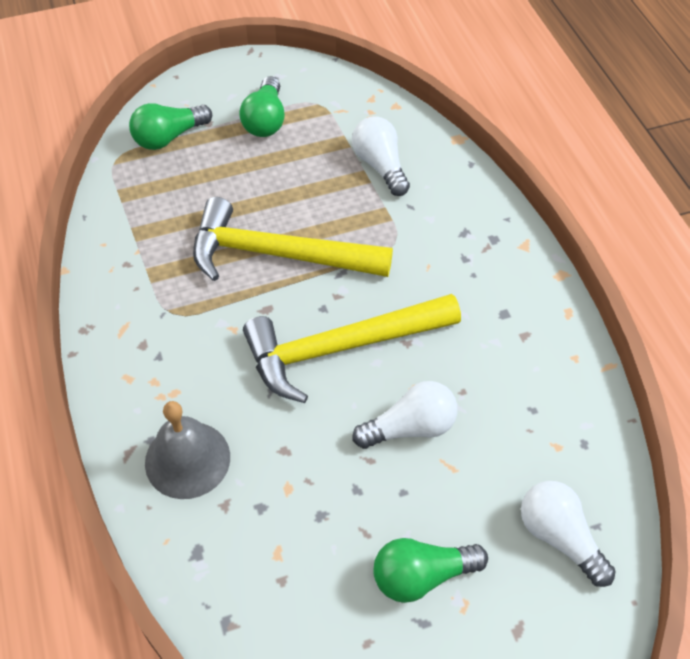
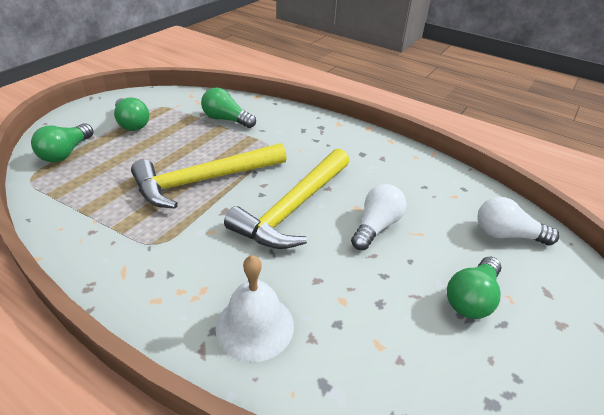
camera: 40 degrees left, 15 degrees down
(187, 459) = (255, 326): grey bell -> white bell
(380, 166) = (226, 119): white light bulb -> green light bulb

